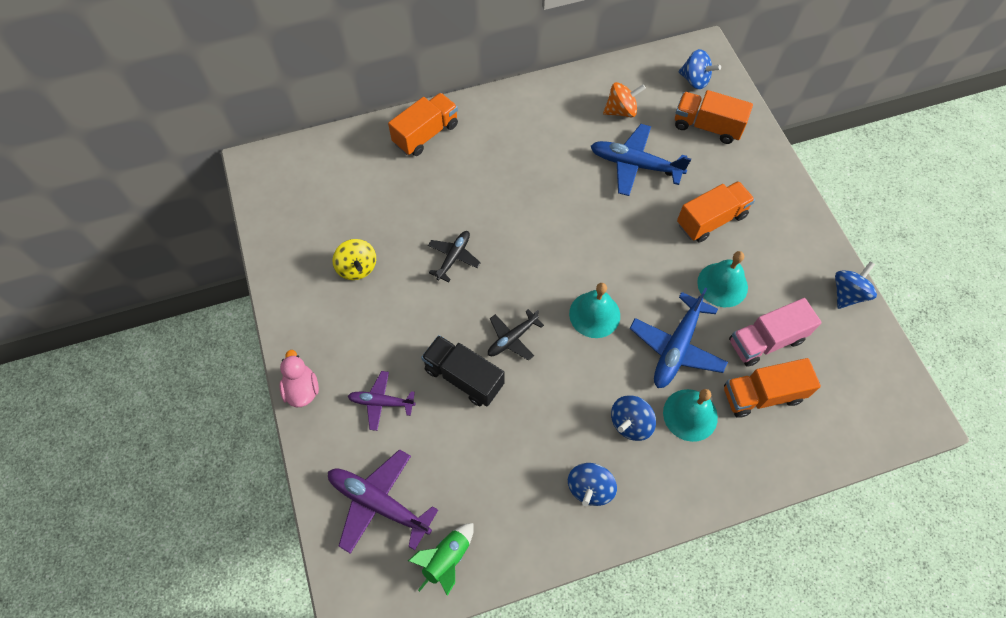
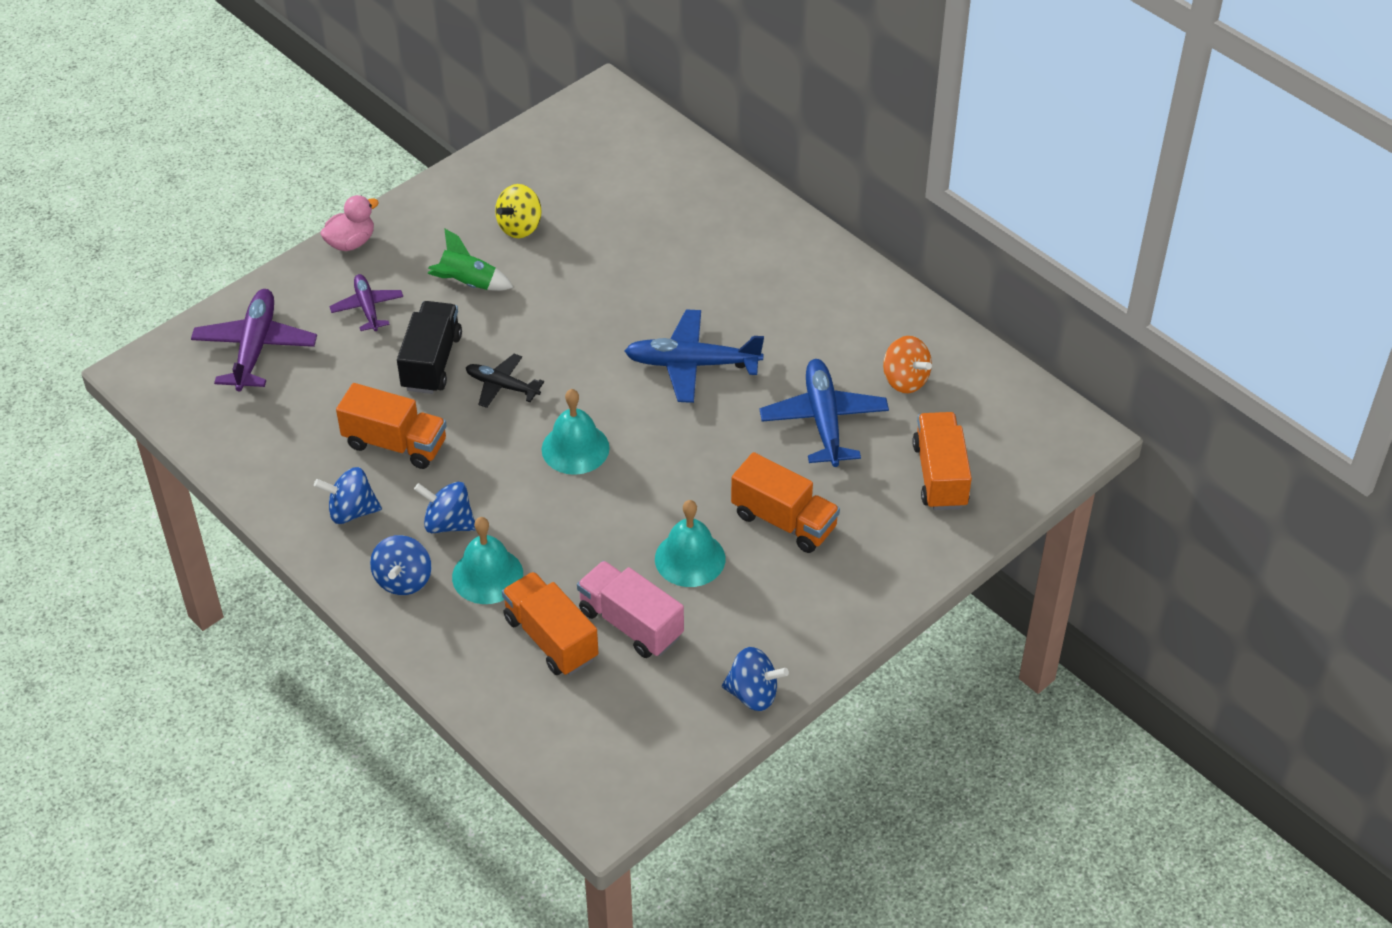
camera: 65 degrees right, 15 degrees down
(426, 134) = (740, 214): orange truck -> orange truck (395, 444)
(447, 559) = (219, 421): green rocket -> green rocket (468, 283)
(453, 257) = (580, 300): black plane -> none
(676, 347) = (573, 538): blue plane -> blue plane (692, 364)
(695, 80) = (1015, 440): blue spinning top -> blue spinning top (403, 580)

